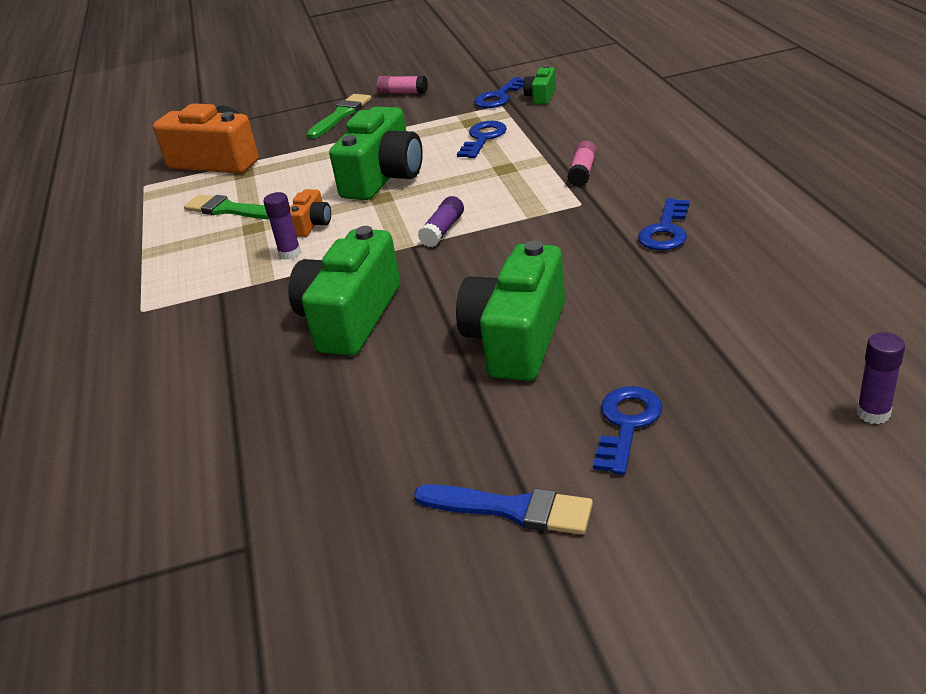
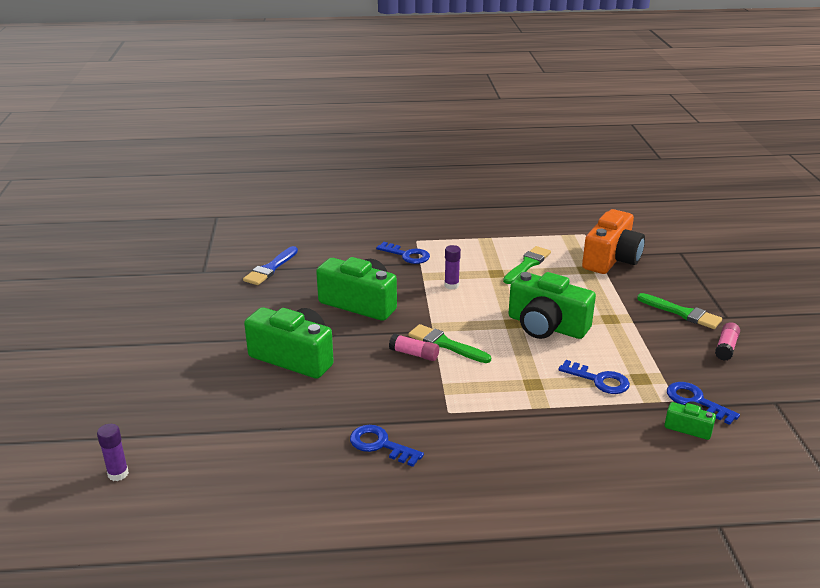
camera: 95 degrees right, 5 degrees down
(312, 224) = (487, 294): orange camera -> none
(443, 230) = (445, 344): purple glue stick -> green brush
(511, 509) = (163, 337): blue brush -> blue brush (270, 268)
(582, 172) = (503, 422): pink glue stick -> pink glue stick (414, 354)
(626, 424) = (189, 382): blue key -> blue key (407, 255)

